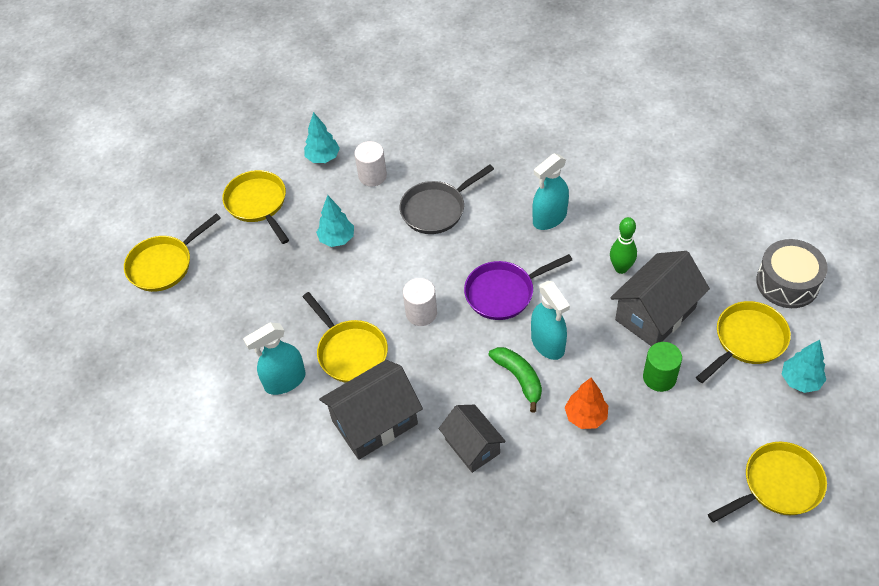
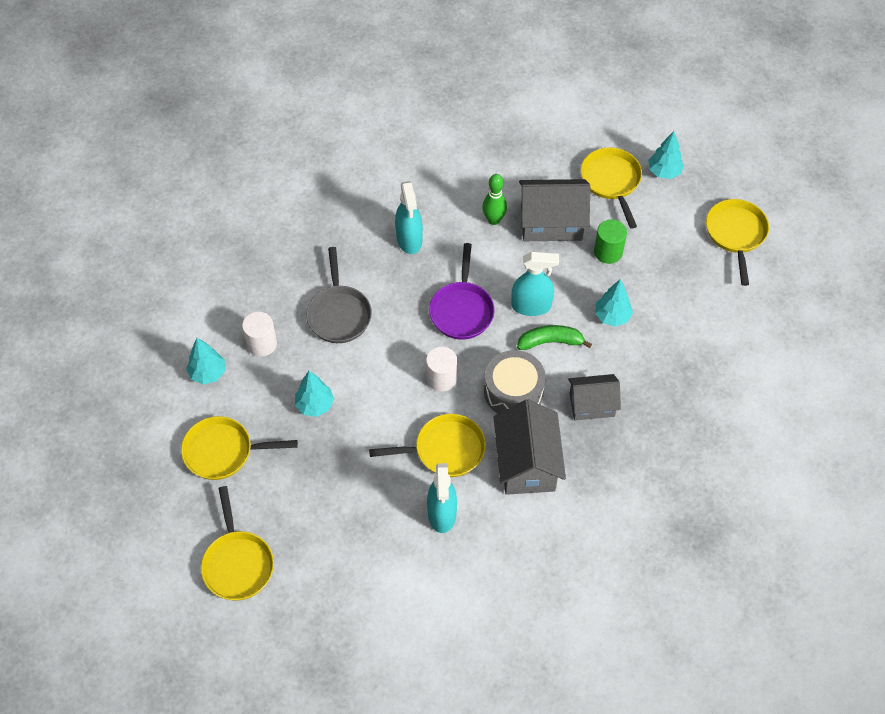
camera: 65 degrees left, 5 degrees up
(585, 416) = (612, 316): orange tree -> turquoise tree
(655, 314) = (551, 222): grey house -> grey house turned 75 degrees counterclockwise
(787, 283) = (578, 128): grey drum -> grey drum (513, 391)

